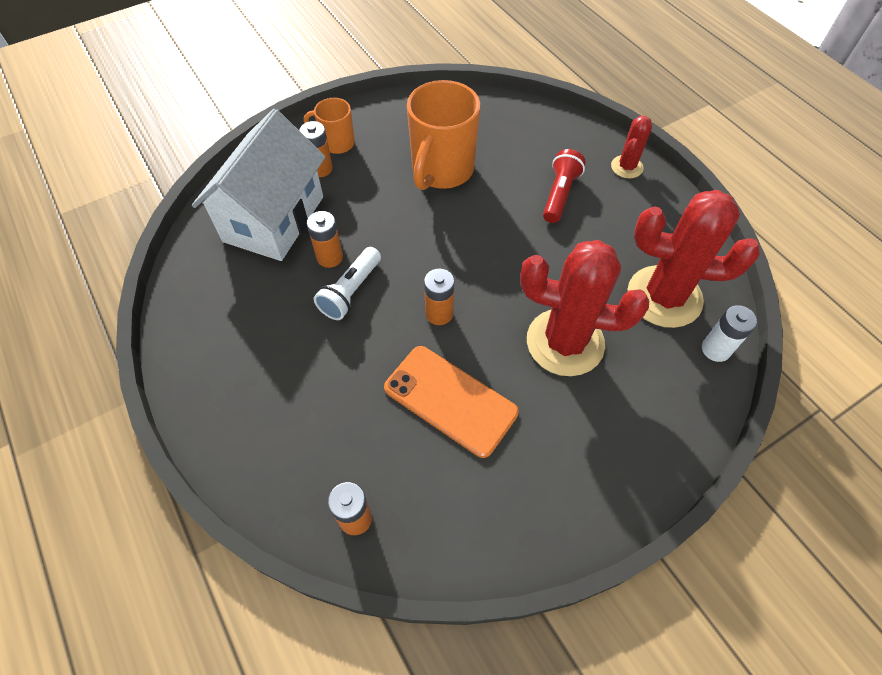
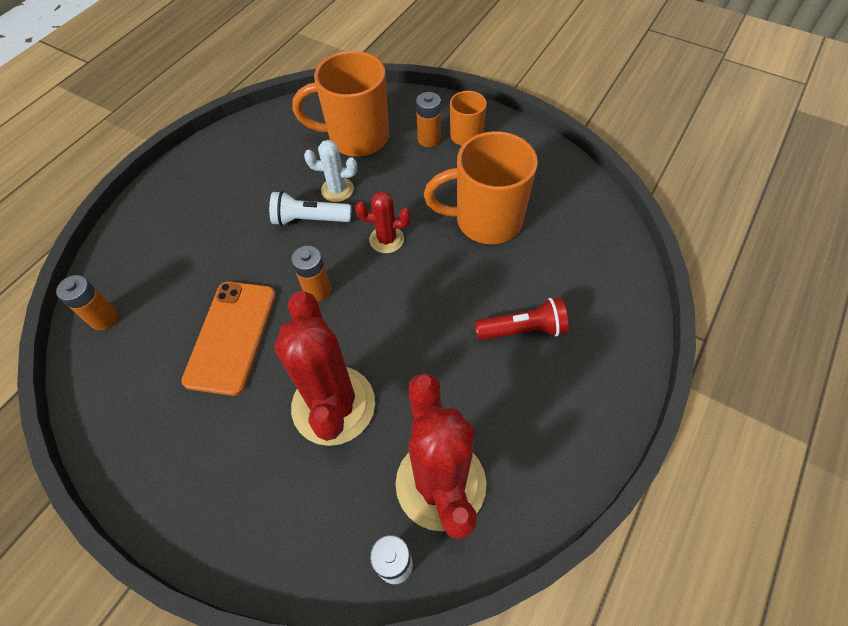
camera: 65 degrees right, 0 degrees up
(274, 219) = (356, 138): white house -> orange mug
(330, 257) = (337, 190): orange battery -> white cactus
(626, 167) = (611, 380): red cactus -> red cactus (386, 239)

